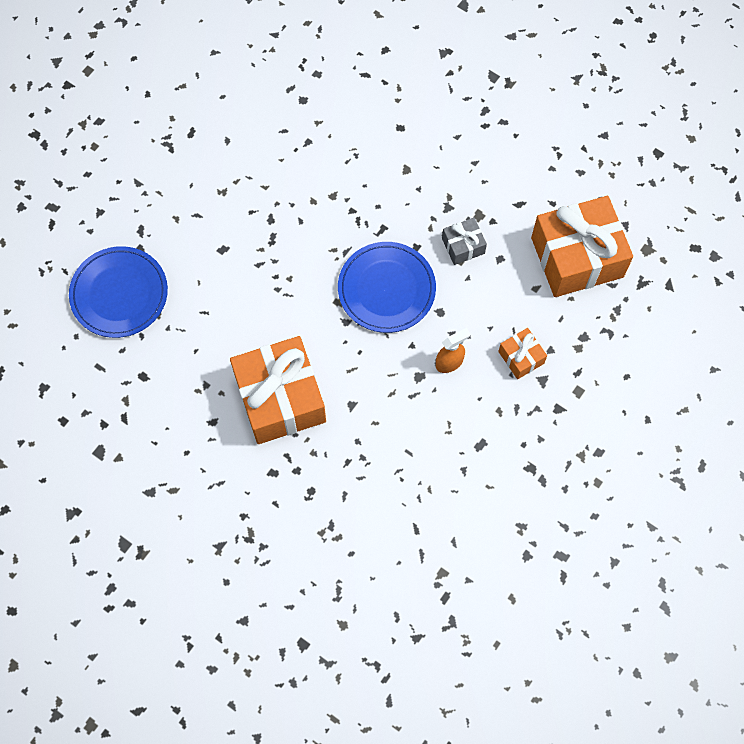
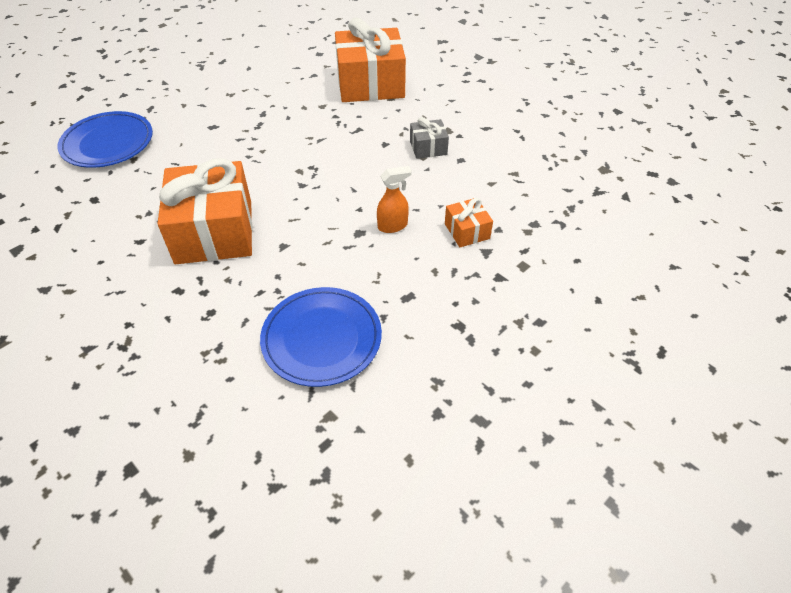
camera: 10 degrees right, 20 degrees down
(386, 289) = (348, 167): blue plate -> blue plate (322, 338)
(577, 257) = (535, 167): orange gift -> orange gift (370, 84)

